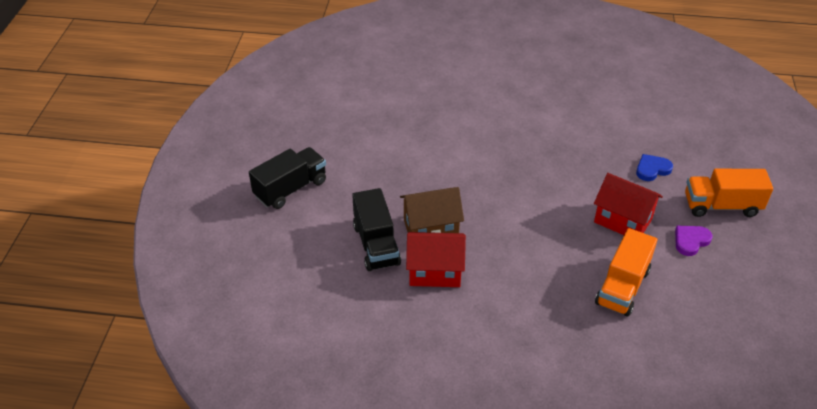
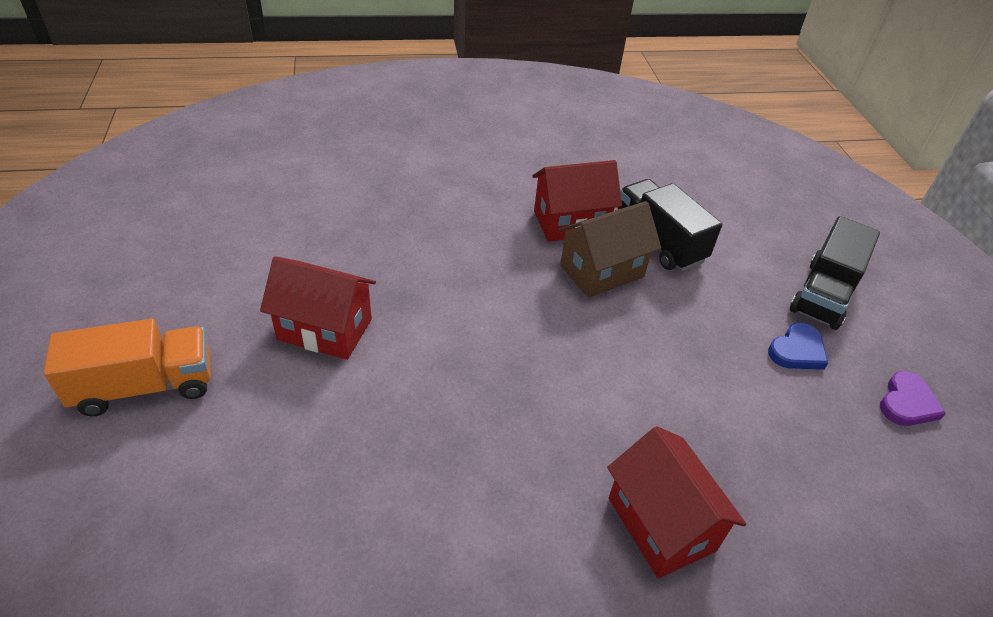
camera: 160 degrees right, 0 degrees up
(465, 108) = (661, 524): none -> red house
(622, 287) = (331, 239): orange truck -> none
(652, 169) = (260, 442): blue heart -> blue heart (797, 351)
(690, 241) = (220, 315): purple heart -> purple heart (907, 403)

